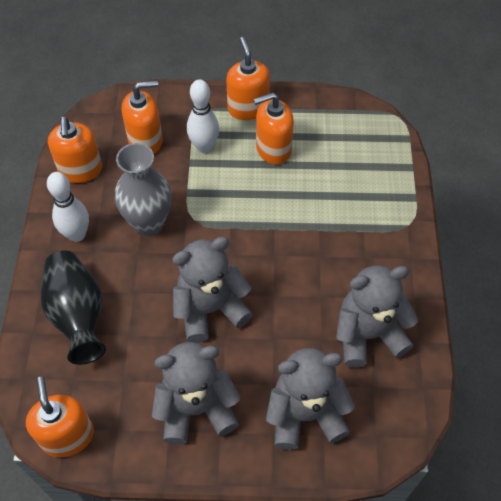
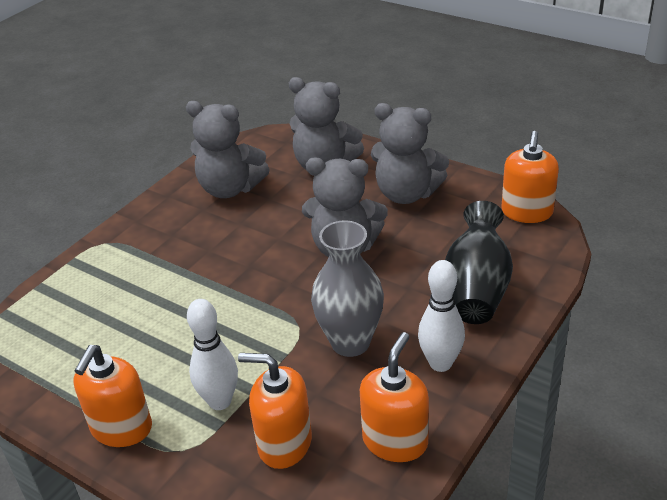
camera: 145 degrees left, 20 degrees down
(273, 149) = (146, 363): orange soap dispenser -> none

